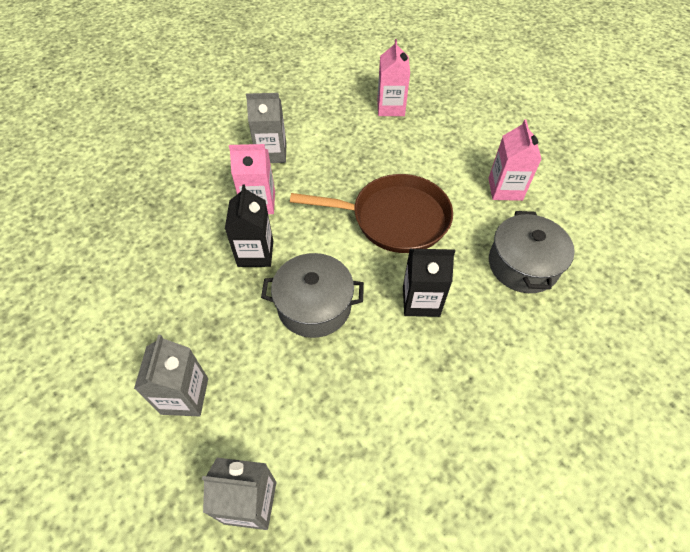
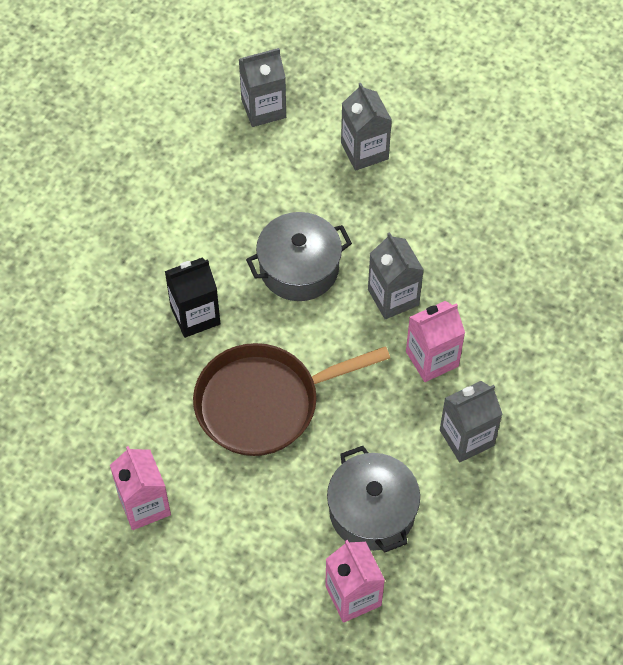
camera: 155 degrees right, 5 degrees up
(255, 253) = (393, 297): black carton -> grey carton
(523, 265) = (99, 401): grey pot -> grey pot (372, 511)

